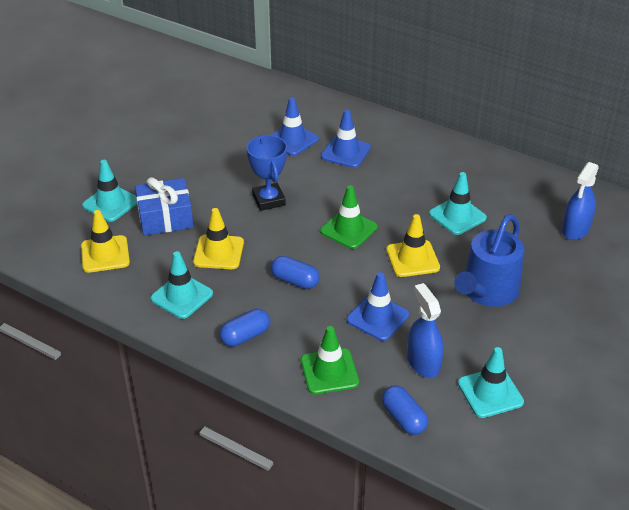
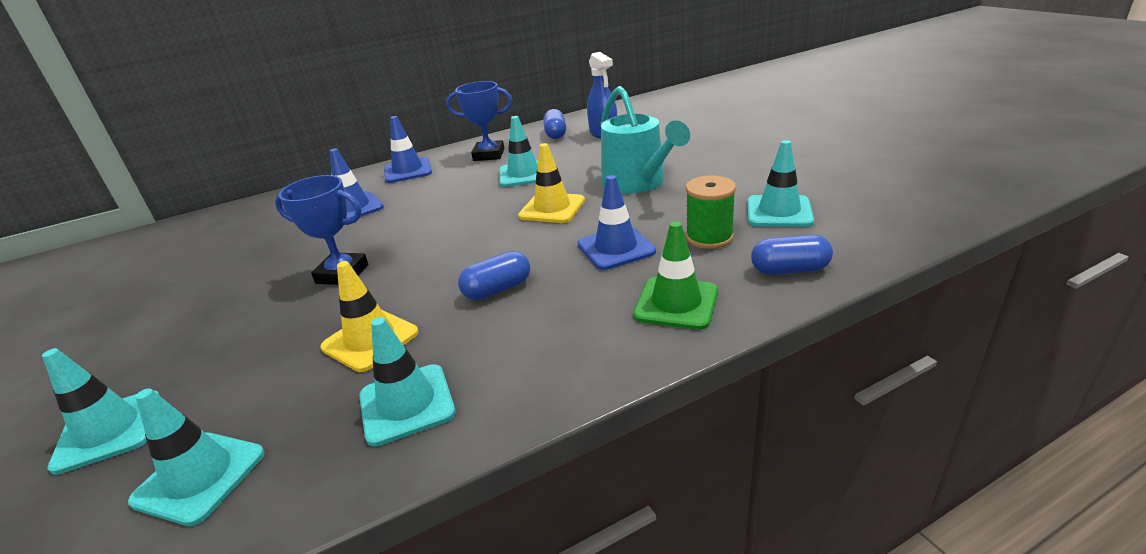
camera: 55 degrees left, 10 degrees down
(105, 254) = (199, 477): yellow traffic cone -> turquoise traffic cone
(165, 217) = (234, 374): blue gift -> none
(245, 336) = (551, 359): blue capsule -> blue capsule (555, 134)
(292, 140) = (280, 234): blue traffic cone -> blue traffic cone (408, 171)
(348, 229) = (463, 233): green traffic cone -> none
(423, 363) = (709, 237): blue spray bottle -> green spool
(479, 176) = (489, 155): none -> blue trophy
(487, 291) = (637, 183): blue watering can -> turquoise watering can

